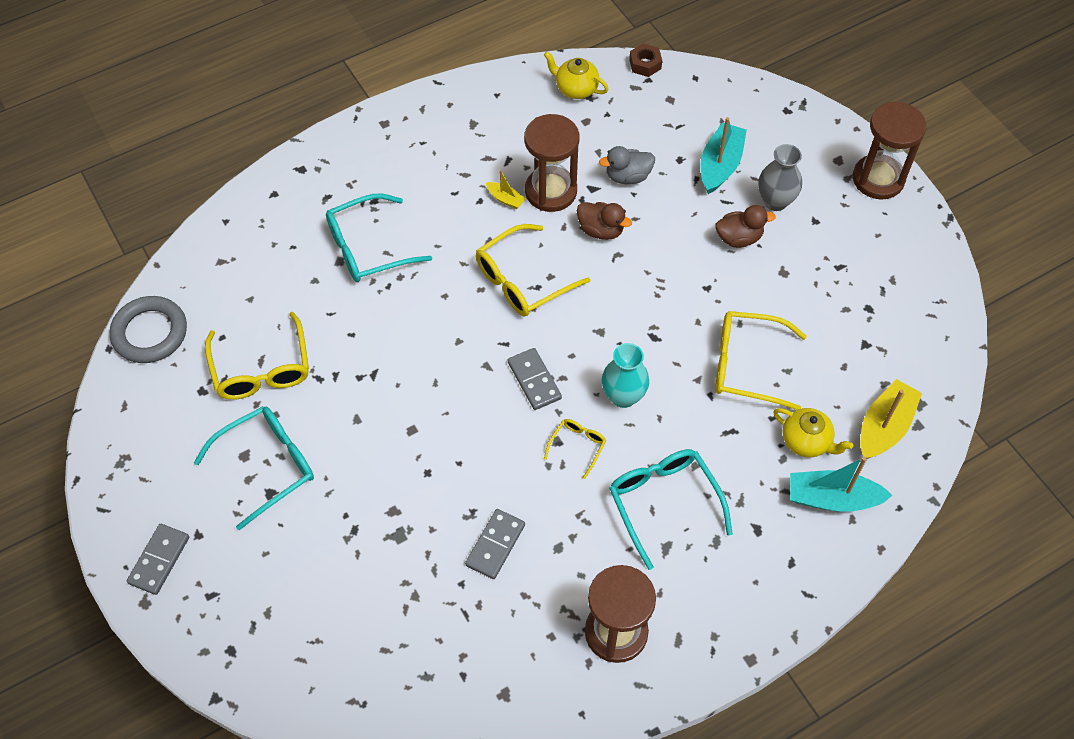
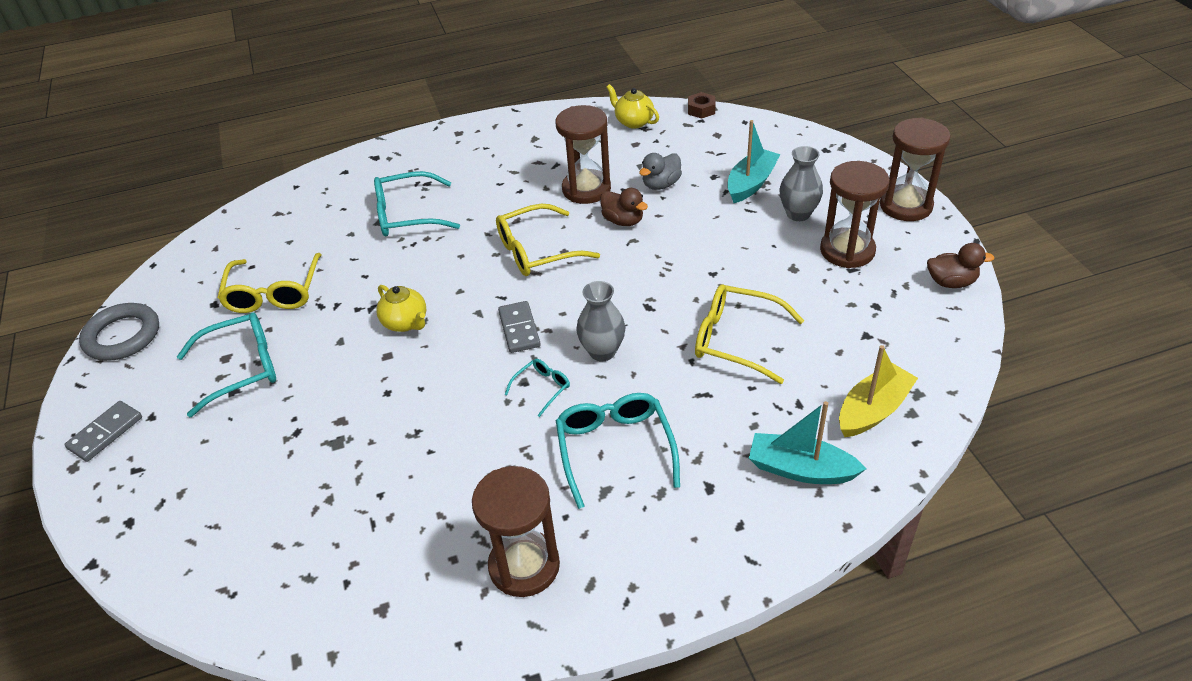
camera: 15 degrees right, 15 degrees down
(150, 333) = (193, 257): grey ring -> grey ring (122, 336)
(495, 545) = (428, 464): grey domino -> none
(505, 199) = (543, 191): yellow boat -> none
(577, 446) = (542, 388): yellow glasses -> turquoise glasses
(623, 396) = (602, 351): turquoise vase -> grey vase
(627, 176) = (661, 184): grey duck -> grey duck turned 45 degrees counterclockwise
(739, 238) = (755, 238): brown duck -> brown duck (951, 282)
(806, 441) = (783, 413): yellow teapot -> yellow teapot (405, 323)
(831, 244) = (847, 250): none -> brown hourglass

